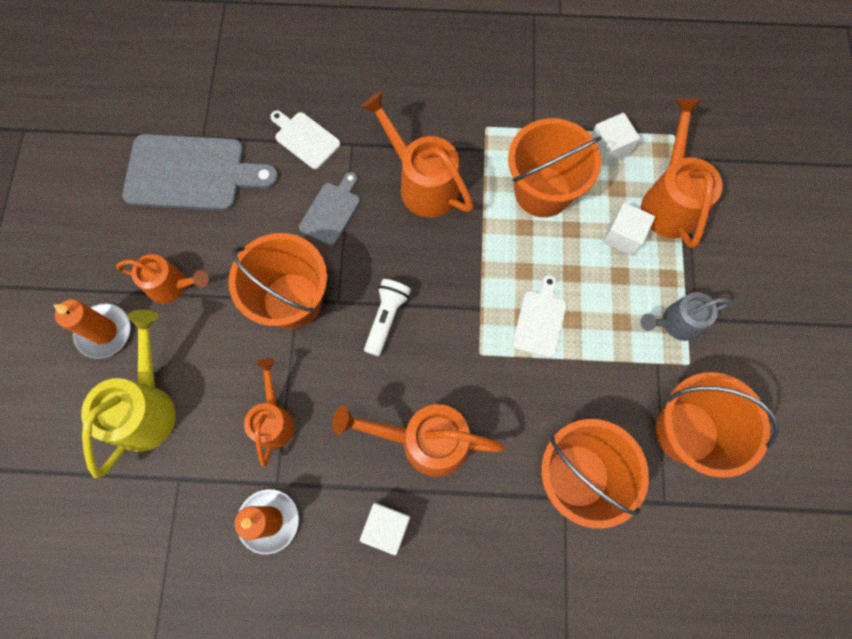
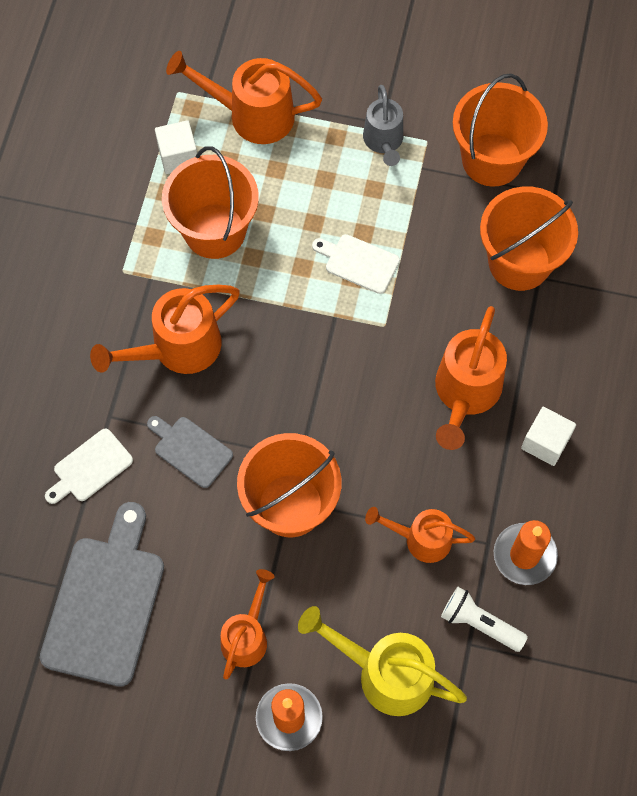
camera: 80 degrees left, 5 degrees down
(386, 318) = (329, 410): white flashlight -> white flashlight (479, 623)
(623, 236) = (282, 166): white cube -> none

